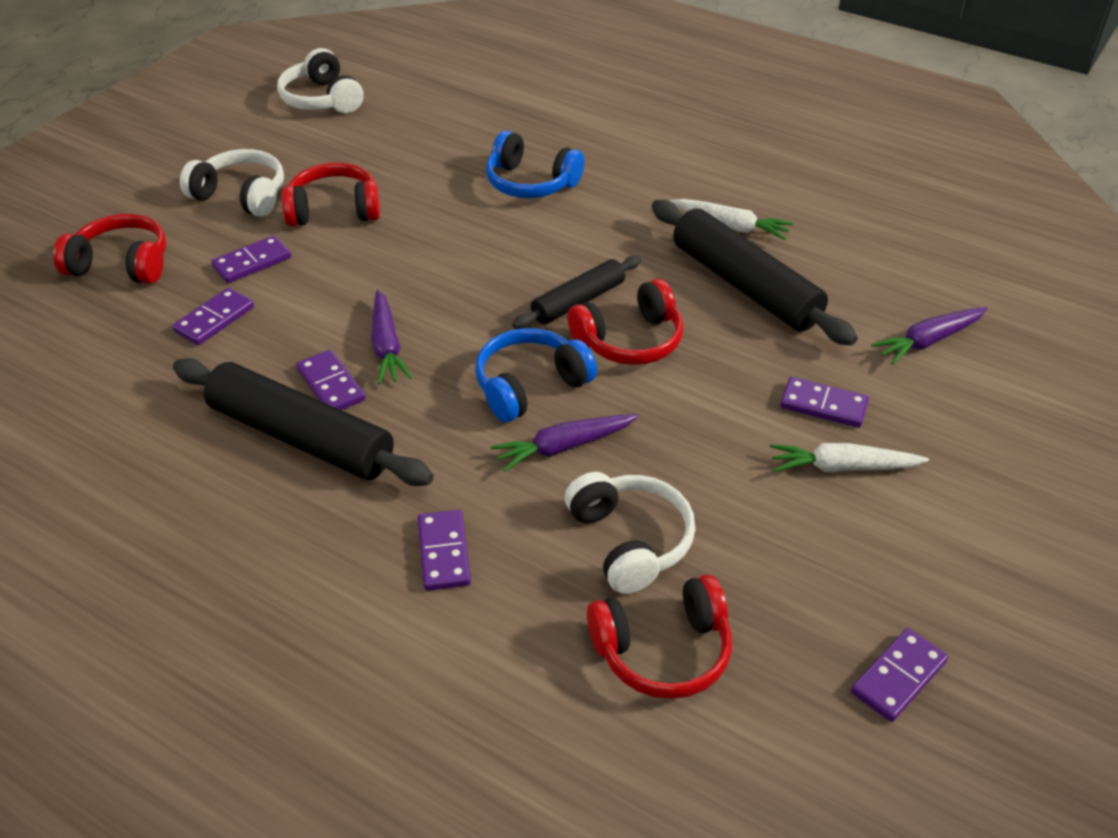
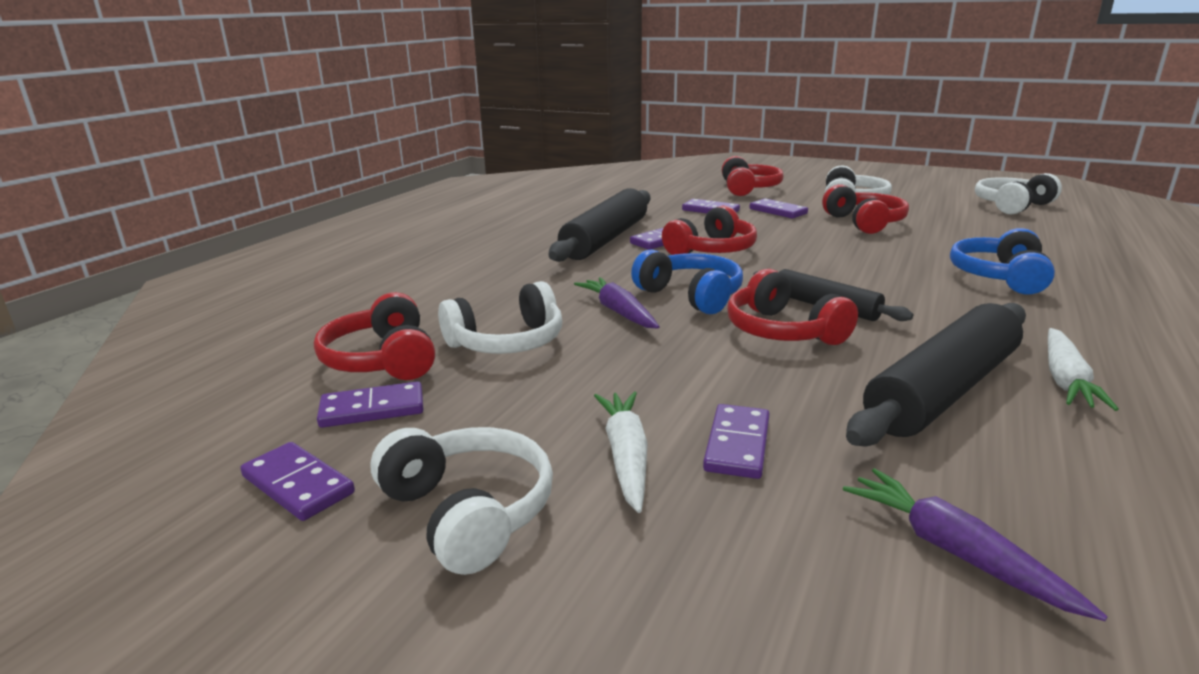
camera: 85 degrees right, 20 degrees down
(387, 346) = (712, 250): purple carrot -> red headphones
(444, 552) = (499, 283): purple domino -> purple domino (372, 409)
(920, 559) = (469, 512): none -> white headphones

